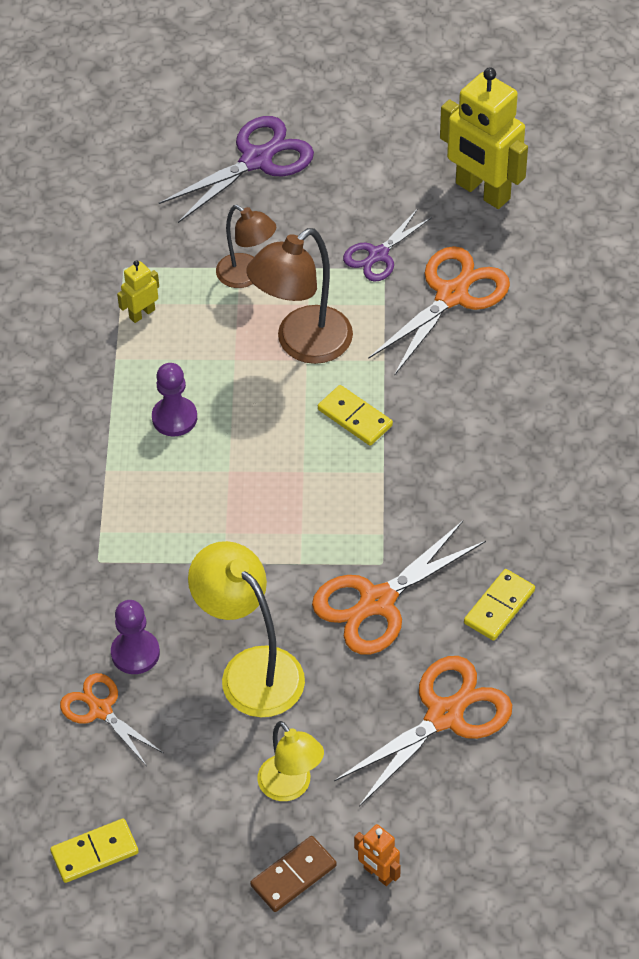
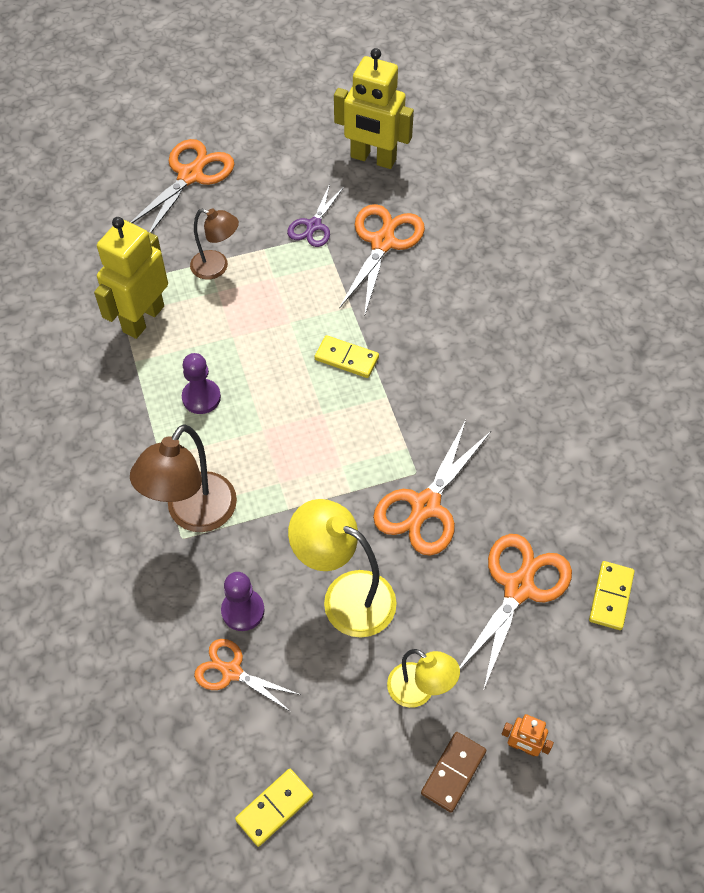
camera: 20 degrees left, 5 degrees up
(142, 313) = (143, 319): yellow robot -> yellow robot, size x2.18
(256, 160) = (190, 175): purple scissors -> orange scissors
(302, 344) = (282, 310): brown lamp -> brown lamp (194, 514)
(499, 607) = (523, 482): yellow domino -> yellow domino (611, 597)

